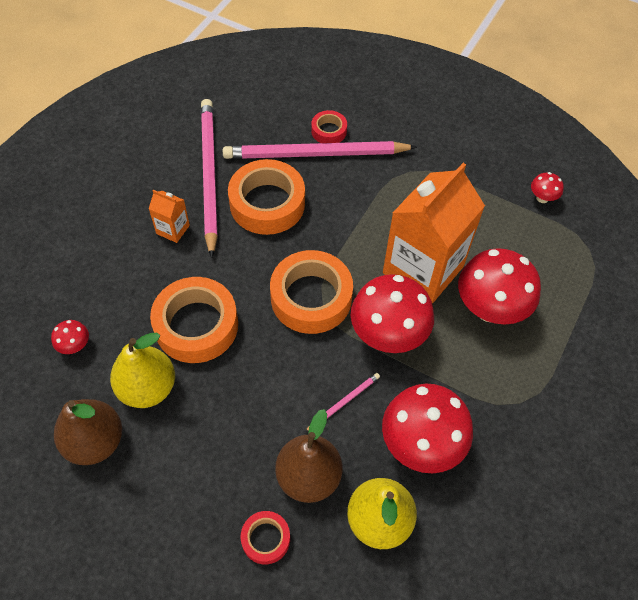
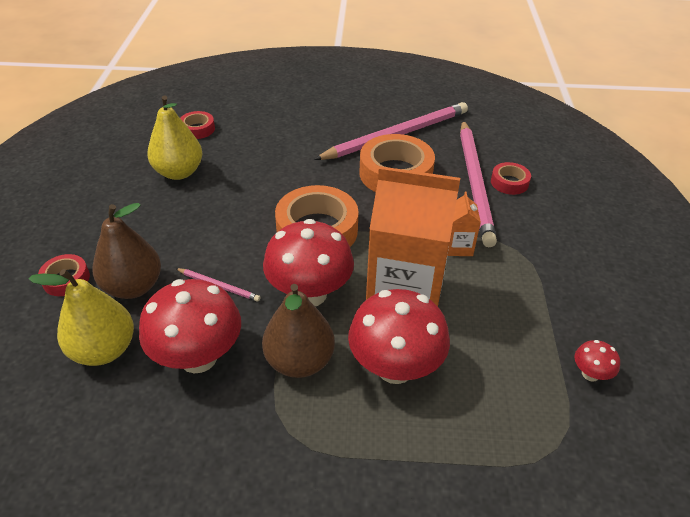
camera: 65 degrees right, 15 degrees down
(75, 346) = (197, 129): red mushroom -> red tape
(95, 442) = (123, 164): brown pear -> brown pear (299, 361)
(173, 229) = (329, 136): orange carton -> orange carton (458, 247)
(196, 325) = (248, 177): orange tape -> none
(315, 154) = (475, 183): pink pencil -> pink pencil turned 150 degrees counterclockwise

